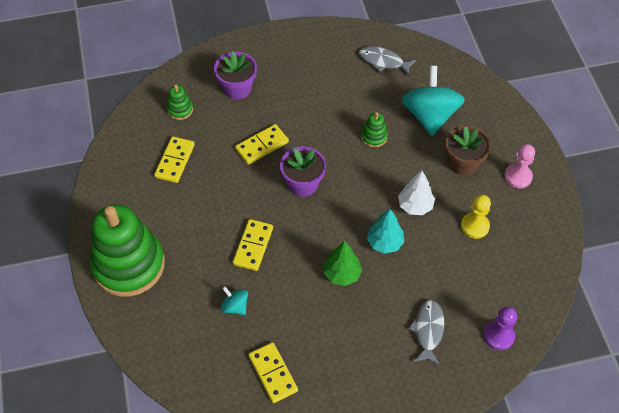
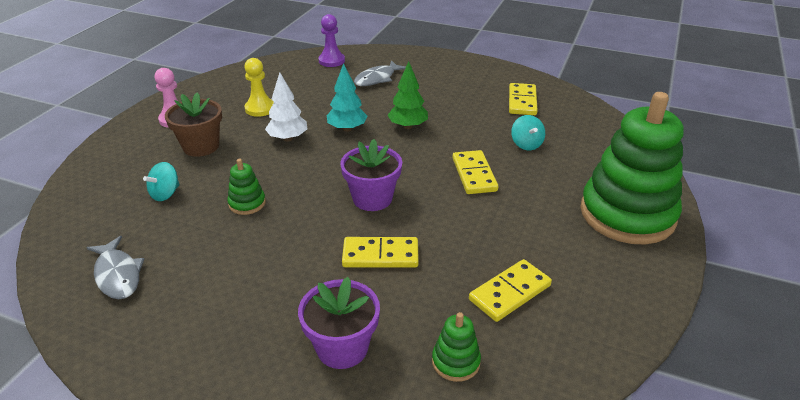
camera: 145 degrees left, 20 degrees down
(253, 246) = (474, 174): yellow domino -> yellow domino turned 60 degrees counterclockwise
(429, 116) = (165, 194): turquoise spinning top -> turquoise spinning top, size x0.46

